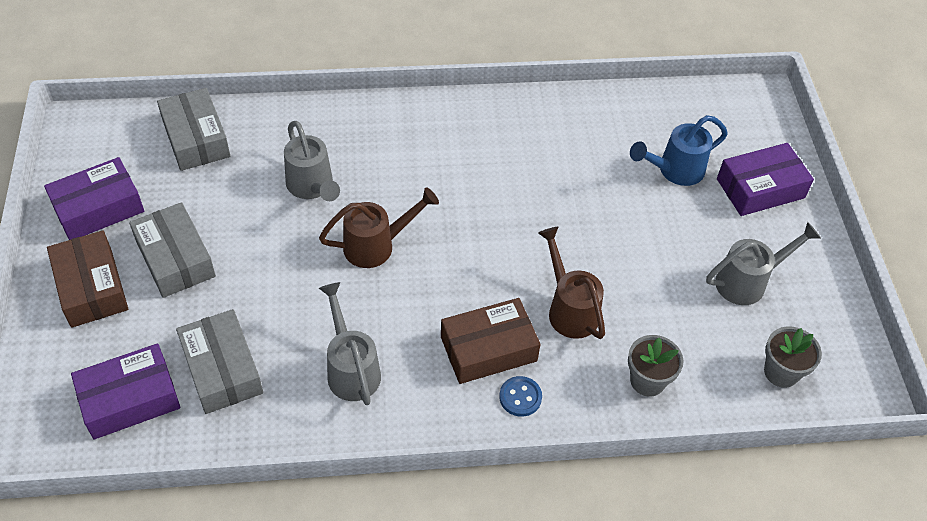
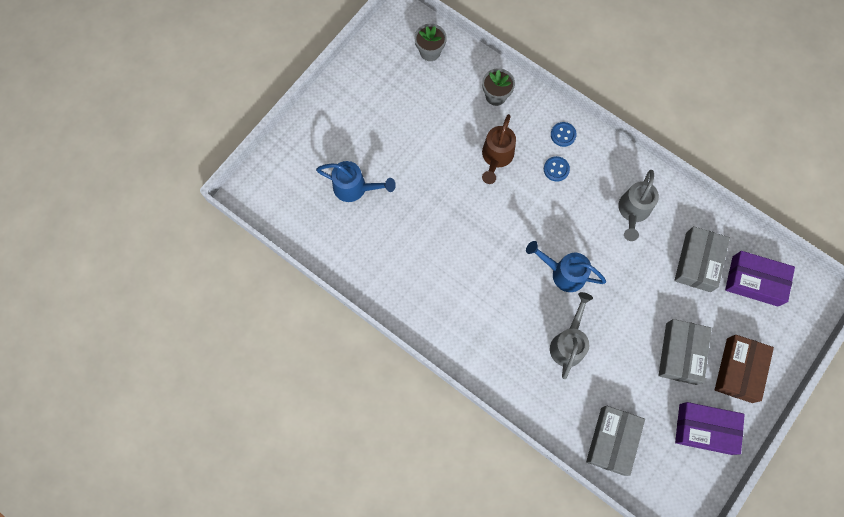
camera: 135 degrees left, 20 degrees up
(376, 245) = (563, 273): brown watering can -> blue watering can
(488, 349) = (556, 169): brown box -> blue button
(748, 281) = (392, 101): grey watering can -> none
(760, 188) = (323, 141): purple box -> none

